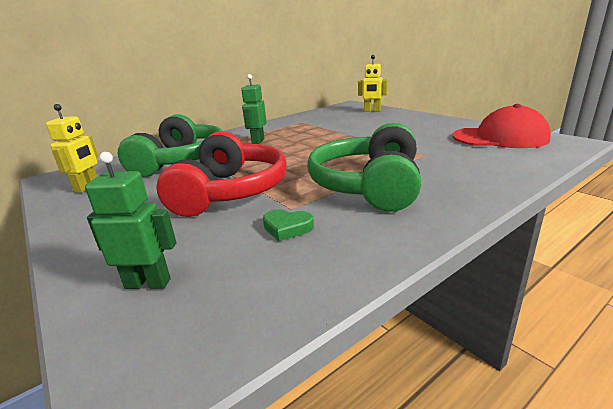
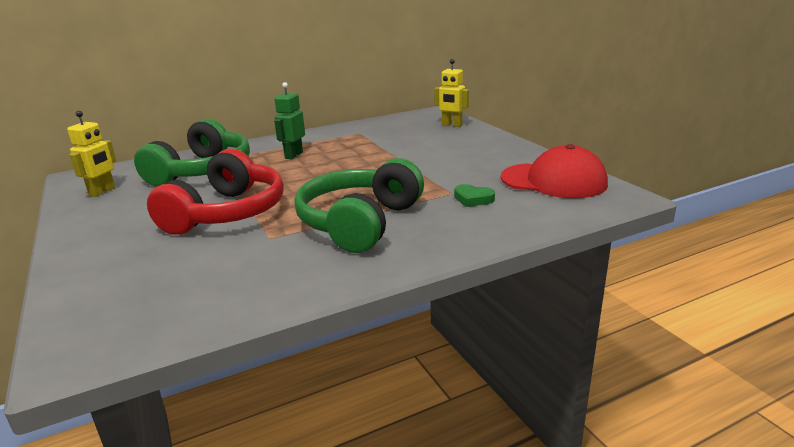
camera: 10 degrees right, 0 degrees up
(148, 283) = (112, 289): green robot -> none
(287, 228) = (251, 256): green heart -> green heart (473, 199)

